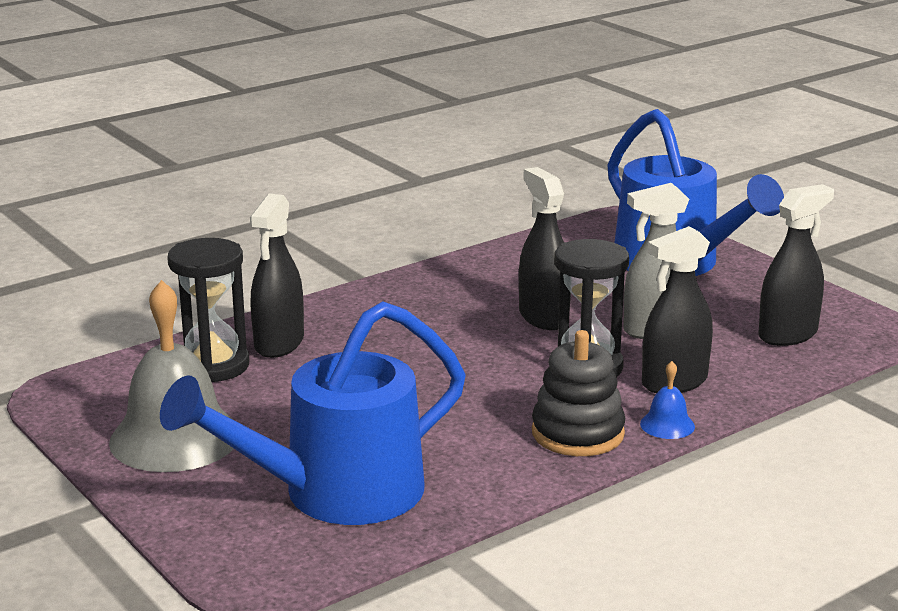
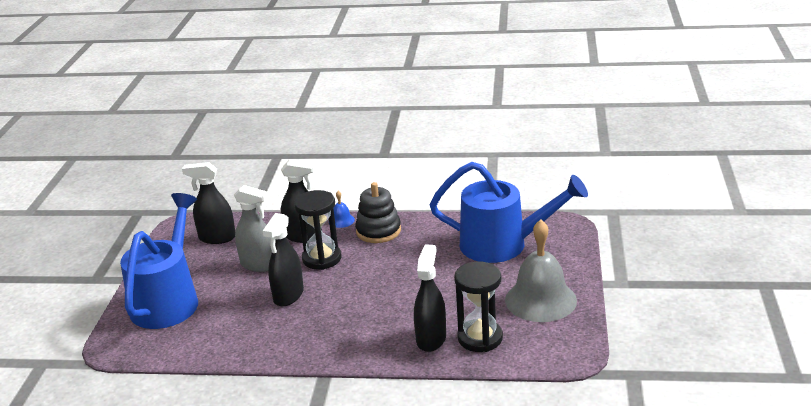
camera: 135 degrees left, 5 degrees up
(279, 343) = (431, 339): black spray bottle -> black spray bottle turned 45 degrees counterclockwise

